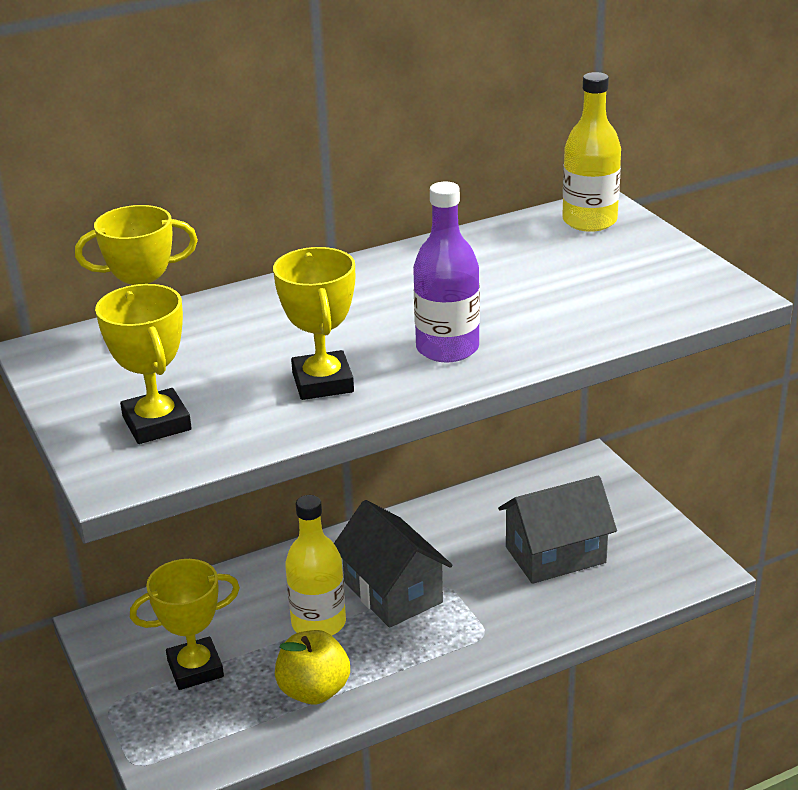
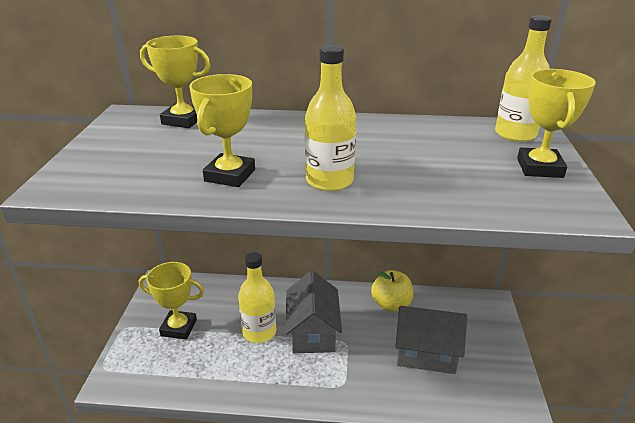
camera: 30 degrees right, 0 degrees up
(156, 423) = (115, 166): yellow trophy -> yellow trophy (539, 168)
(314, 691) = (221, 372): yellow apple -> yellow apple (391, 304)
(447, 348) = (329, 181): purple bottle -> yellow bottle

